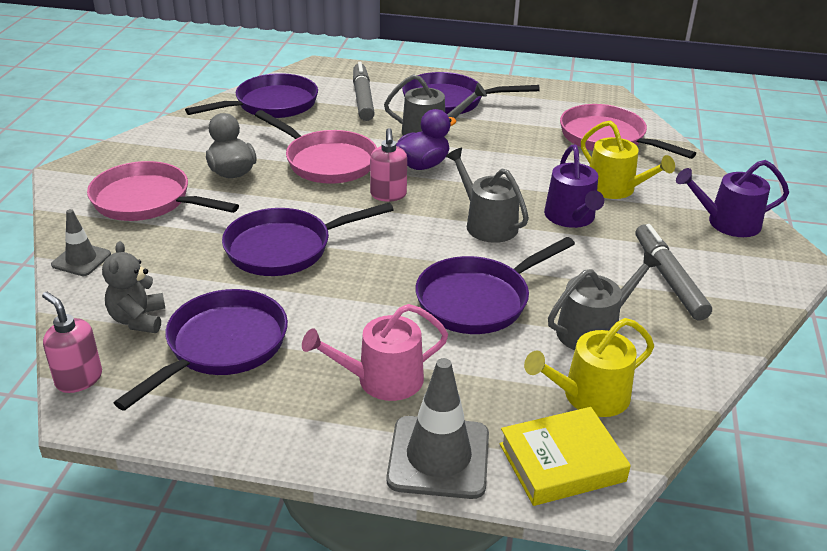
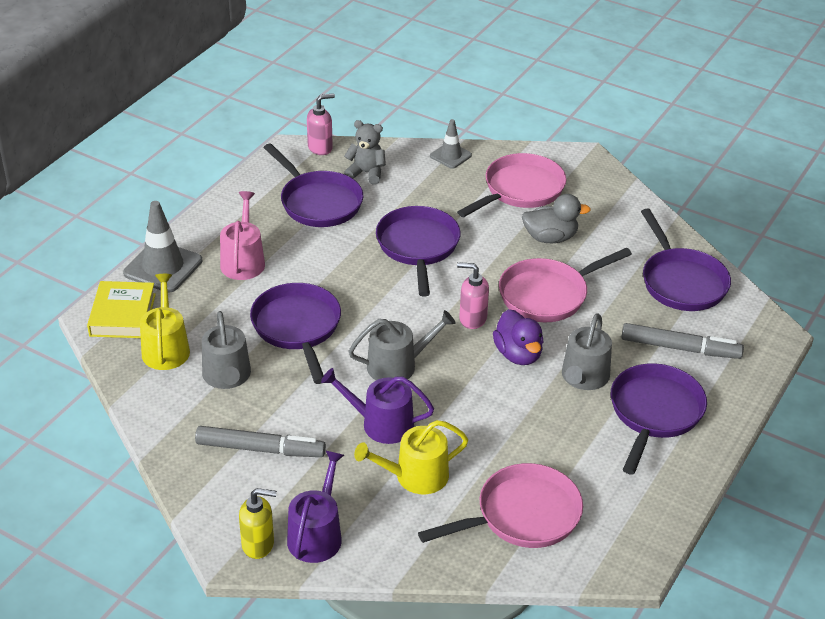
camera: 110 degrees right, 5 degrees up
(772, 250) = (258, 544): none -> yellow soap dispenser

